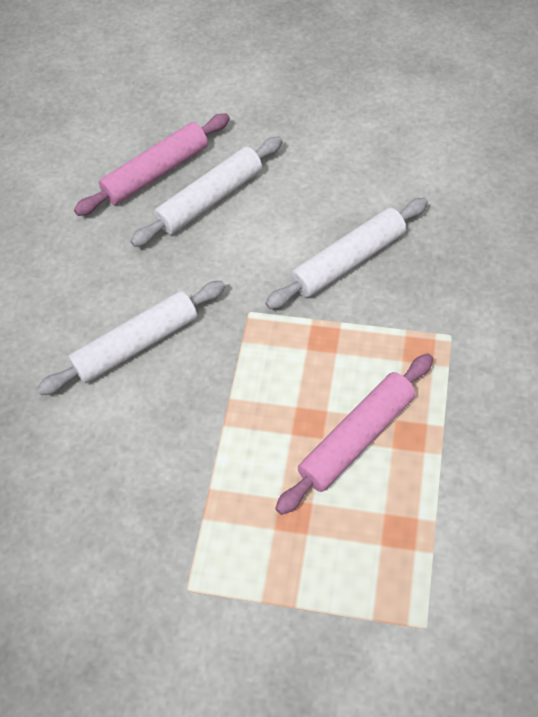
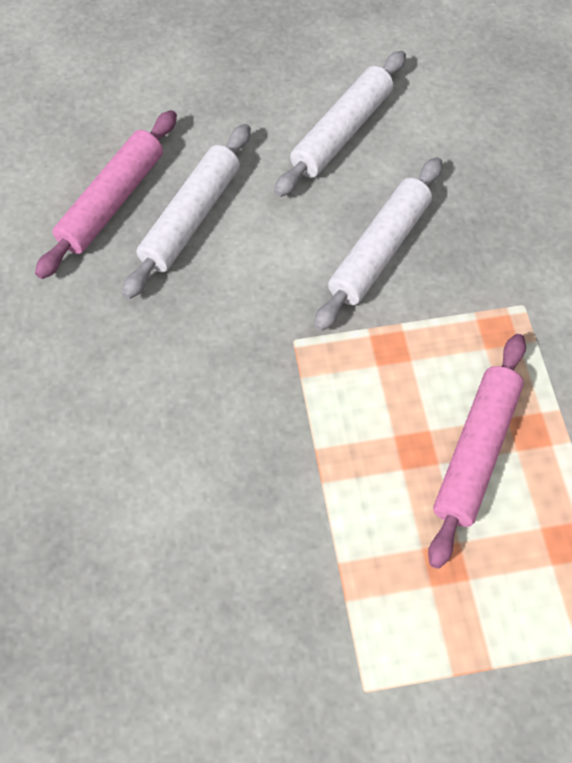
camera: 25 degrees left, 5 degrees up
(136, 344) = (178, 417): white rolling pin -> white rolling pin (341, 132)

